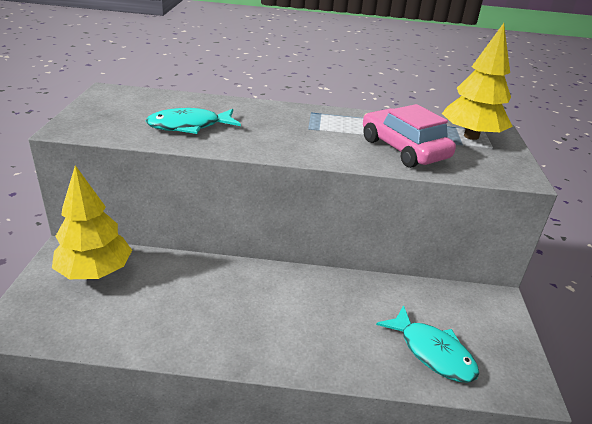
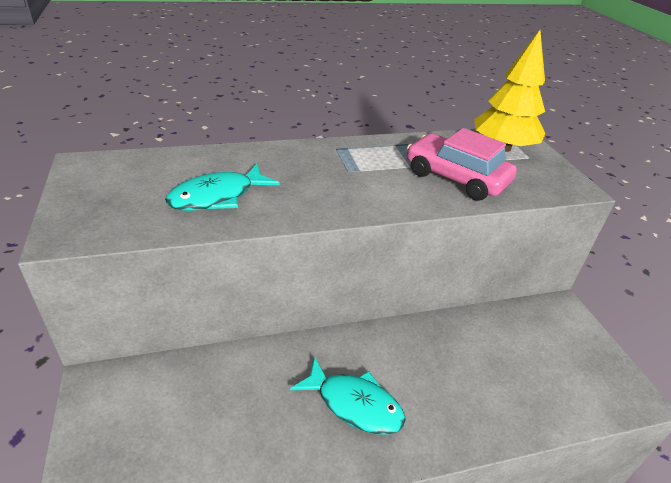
camera: 20 degrees left, 5 degrees up
(95, 272) = (149, 401): yellow tree -> none
(432, 352) = (542, 386): turquoise fish -> turquoise fish (354, 404)

